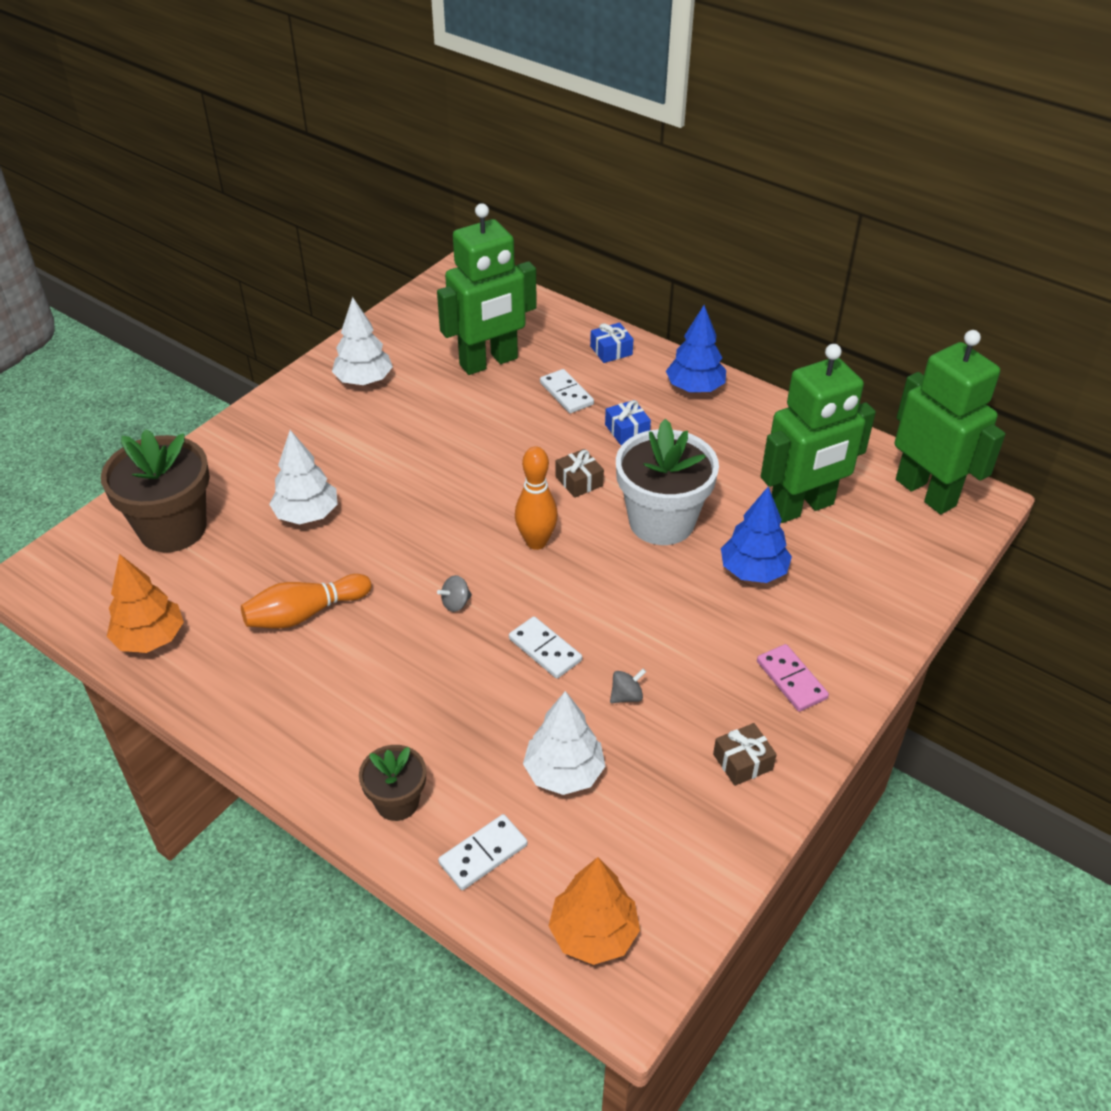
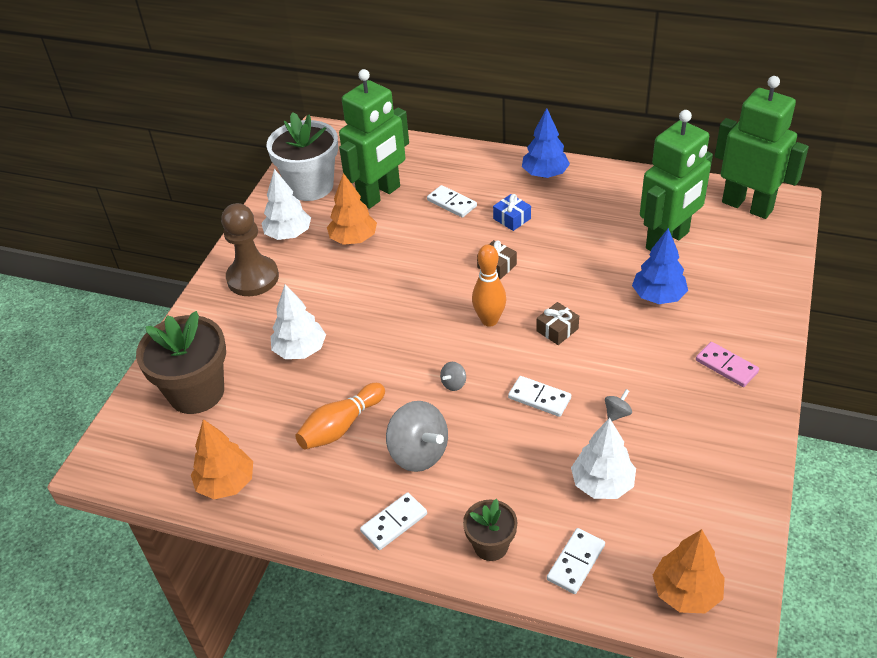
camera: 15 degrees left, 0 degrees up
(299, 419) = (253, 278): none -> brown pawn
(304, 740) = (394, 523): none -> white domino
(373, 670) = (418, 453): none -> grey spinning top
(432, 405) = (353, 239): none -> orange tree
(611, 350) = (468, 162): blue gift -> none
(661, 522) = (573, 279): white flower pot -> white flower pot (310, 186)
(742, 762) = (724, 435): brown gift -> brown gift (557, 330)

